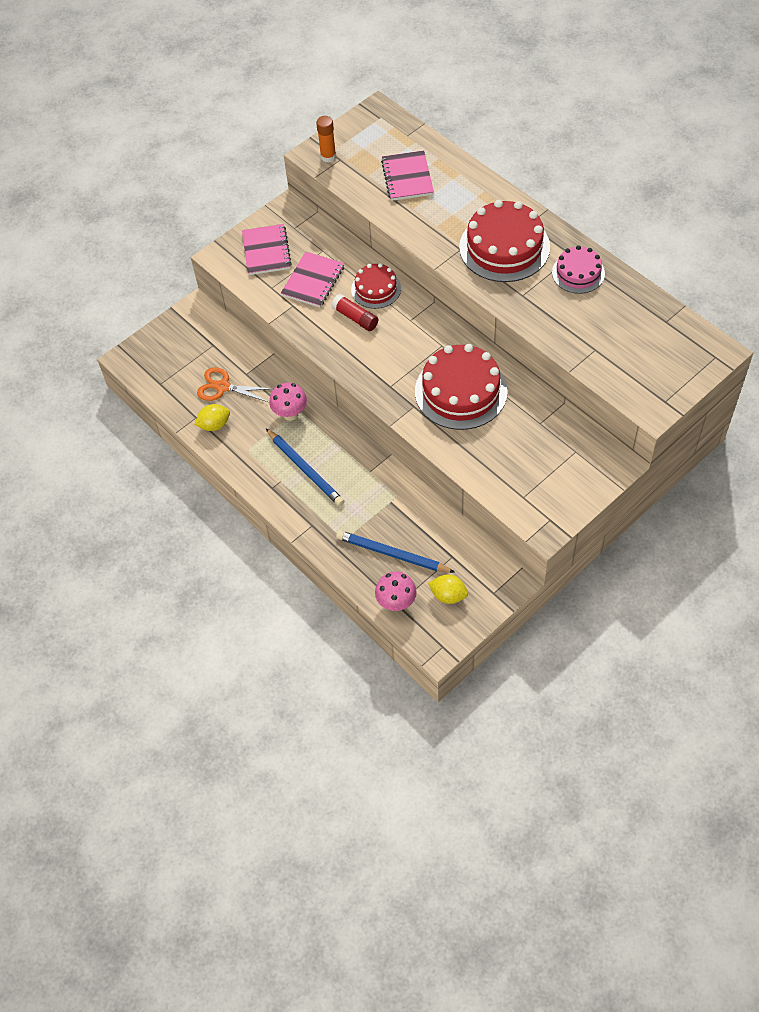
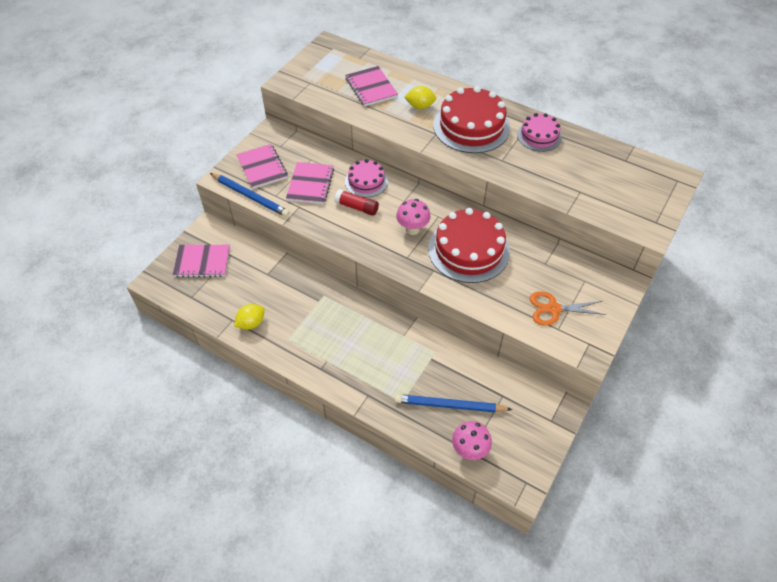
camera: 20 degrees left, 5 degrees down
(181, 347) = (202, 262): none -> pink notebook
(223, 387) = (250, 289): orange scissors -> orange scissors (553, 309)
(290, 414) = (317, 300): pink mushroom -> pink mushroom (412, 229)
(305, 469) = (345, 345): blue pencil -> blue pencil (250, 196)
(328, 156) = (299, 82): orange glue stick -> none
(376, 289) = (366, 181): red cake -> pink cake
(448, 595) = (513, 432): yellow lemon -> yellow lemon (420, 106)

